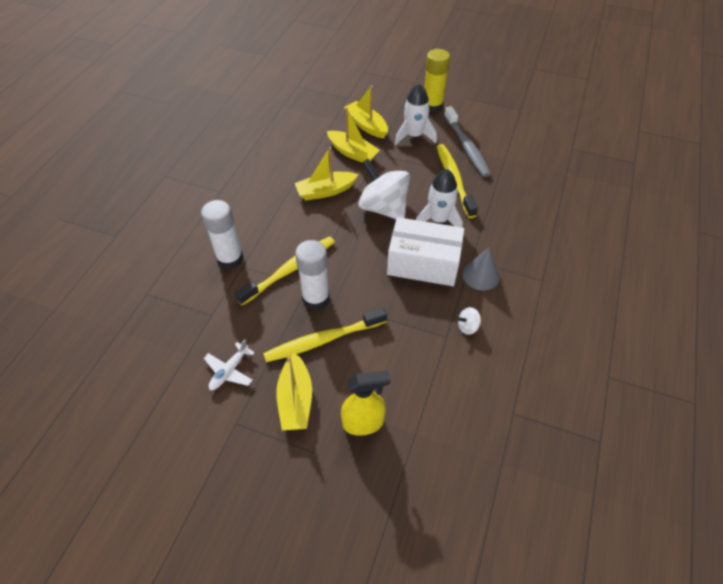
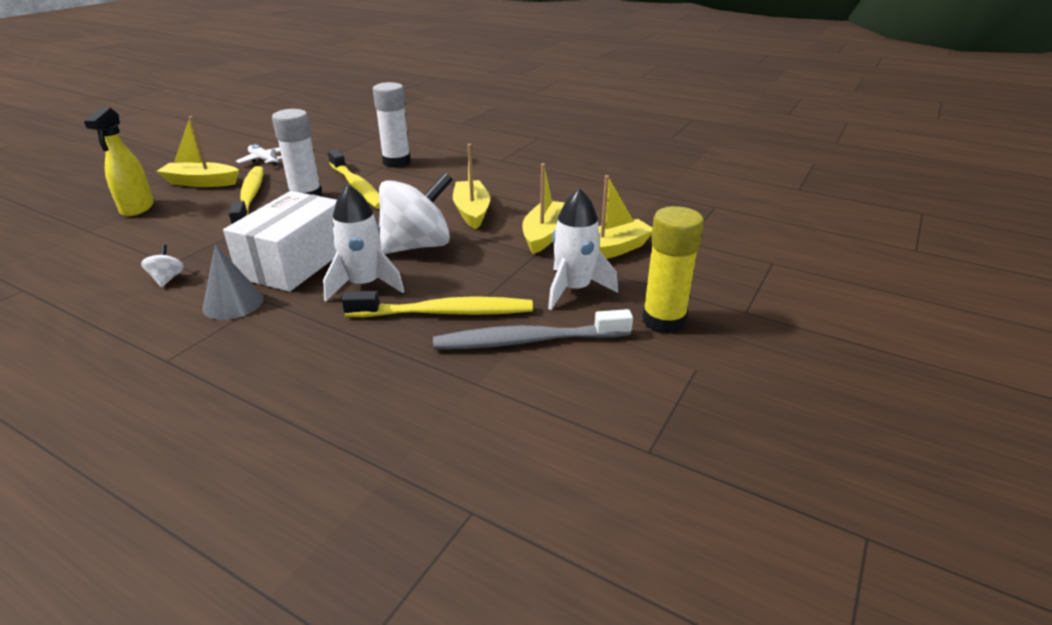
camera: 100 degrees right, 20 degrees down
(352, 153) = (544, 234): yellow boat -> yellow boat turned 150 degrees clockwise

